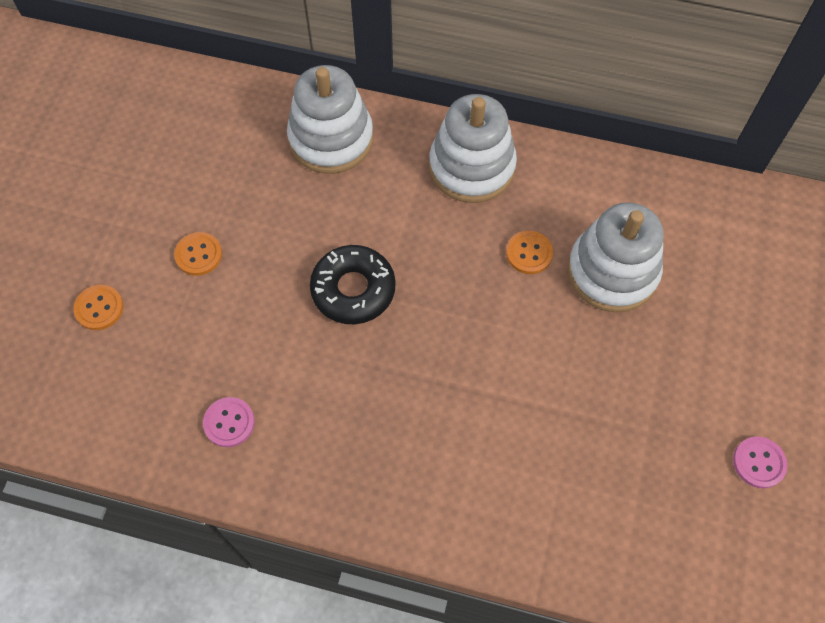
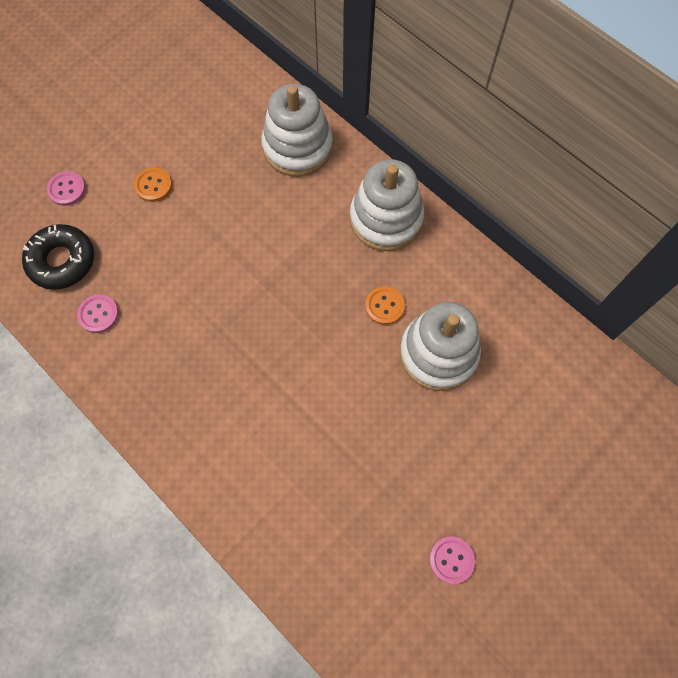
camera: 30 degrees right, 5 degrees up
(99, 308) = (67, 189): orange button -> pink button
(353, 289) = (241, 266): black donut -> black donut (62, 261)

